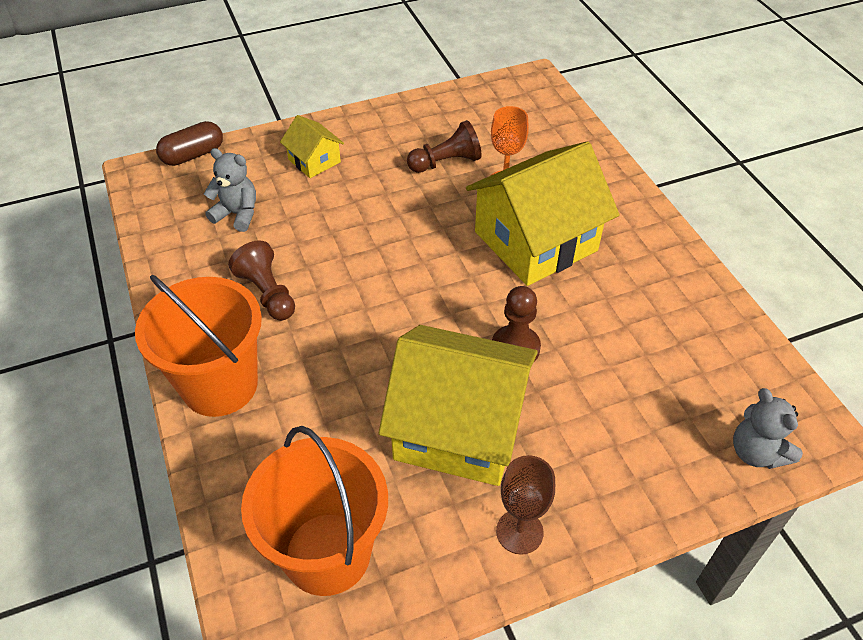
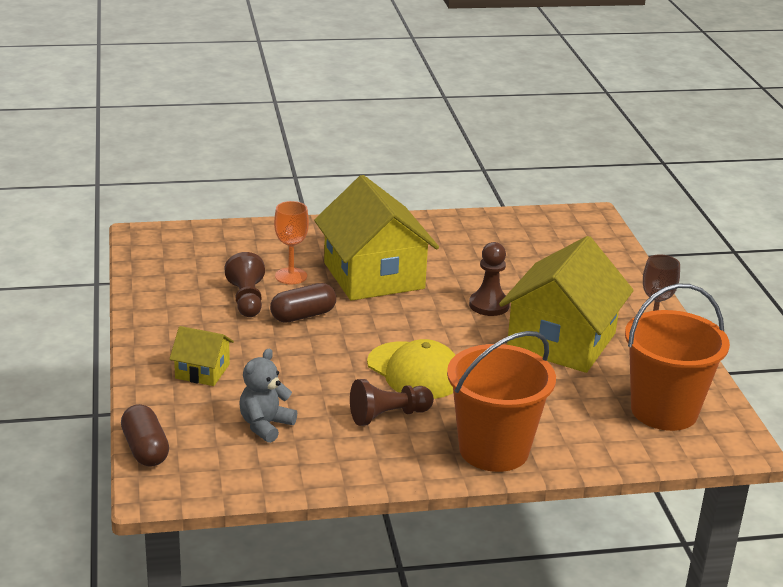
camera: 80 degrees left, 20 degrees down
(314, 161) = (202, 371): yellow house -> yellow house turned 45 degrees clockwise
(354, 302) = (415, 371): none -> yellow cap
(432, 204) = (303, 315): none -> brown capsule
(756, 452) = (600, 239): grey teddy bear -> none

